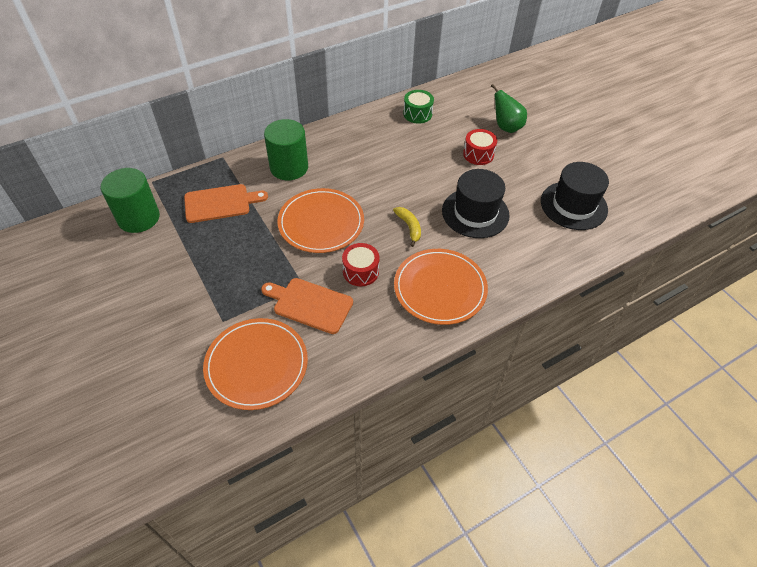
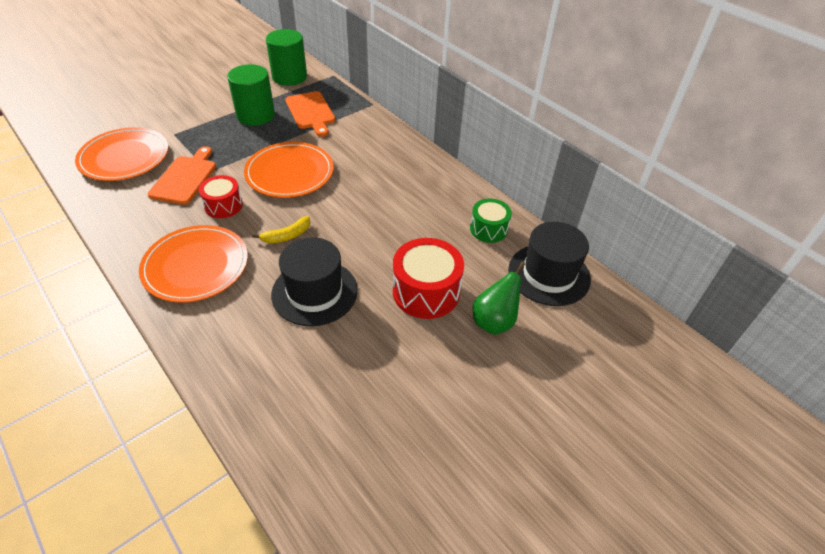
camera: 80 degrees right, 5 degrees down
(289, 167) = (366, 143): green cylinder -> green cylinder (256, 115)
(478, 154) = (426, 292): red drum -> red drum, size x1.60
(573, 205) = (340, 404): black hat -> black hat (549, 274)

